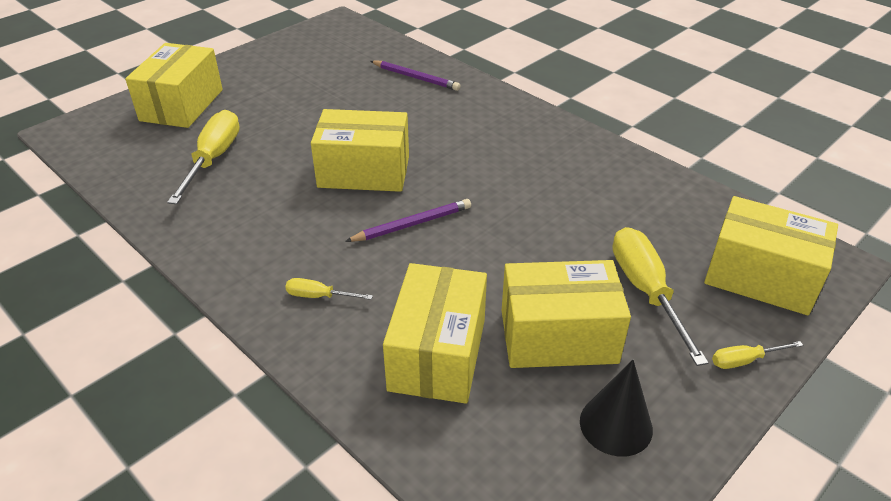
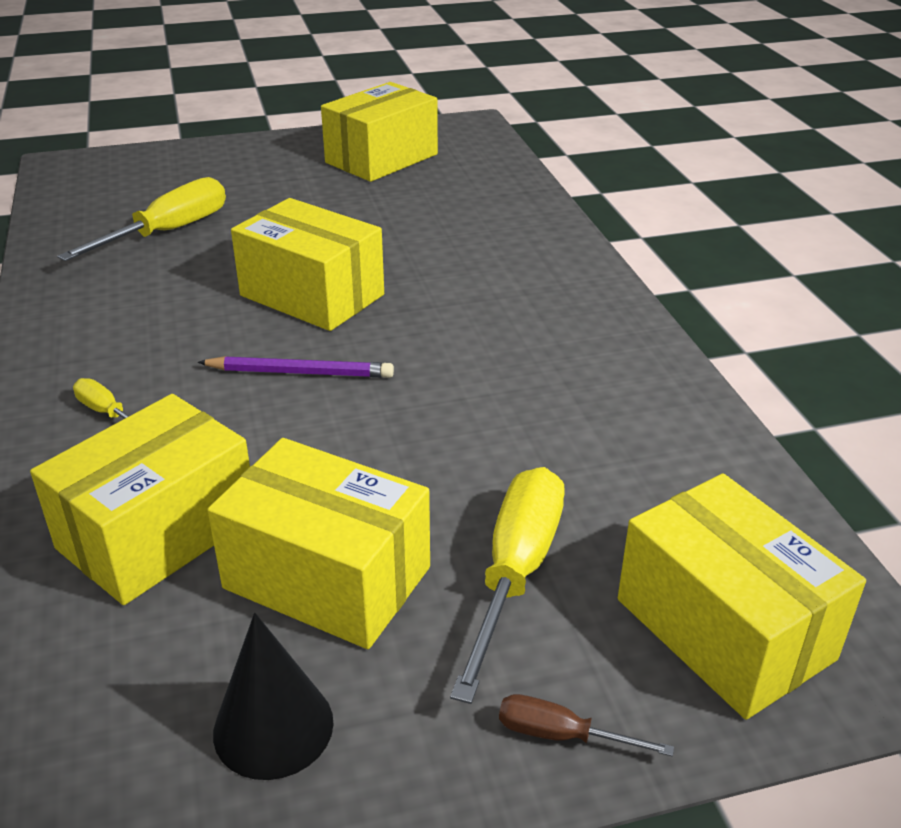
camera: 30 degrees right, 5 degrees down
(182, 105) = (200, 169): yellow box -> yellow box (381, 158)
(416, 78) = (495, 209): purple pencil -> none
(744, 360) = (561, 735): yellow screwdriver -> brown screwdriver

